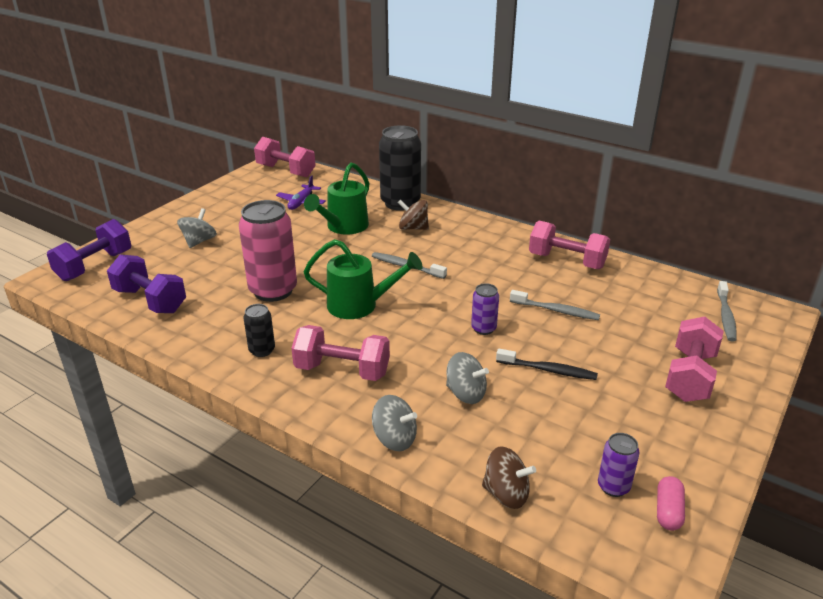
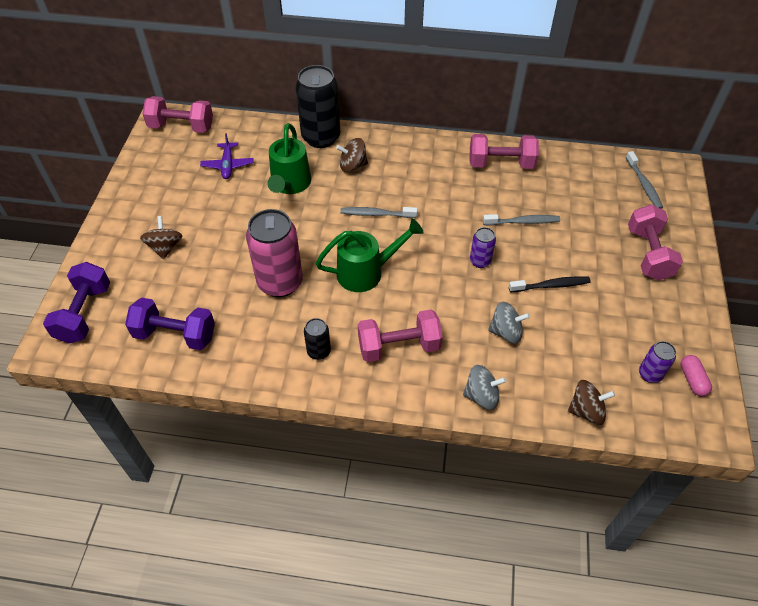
camera: 25 degrees left, 20 degrees up
(199, 241) = (165, 247): grey spinning top -> brown spinning top

